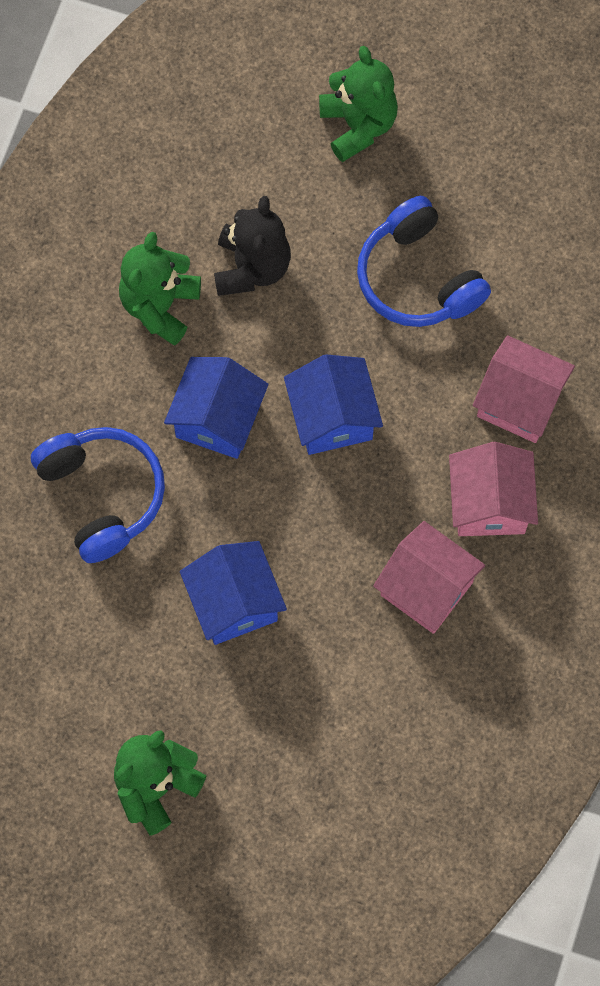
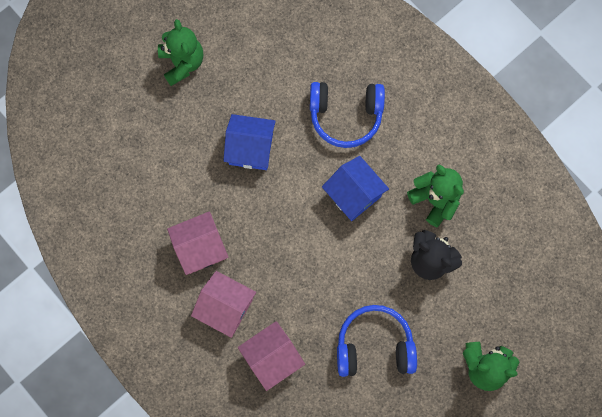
camera: 120 degrees right, 5 degrees up
(332, 417) = (321, 253): blue house -> none

